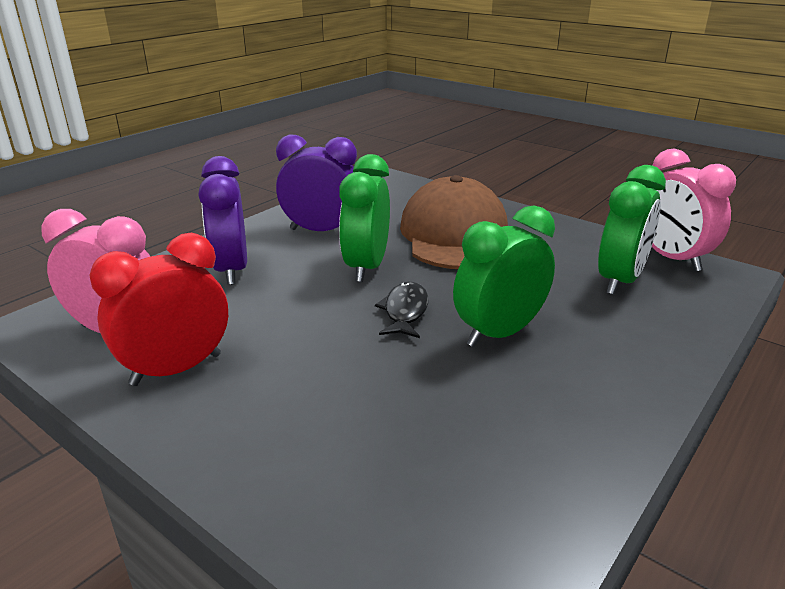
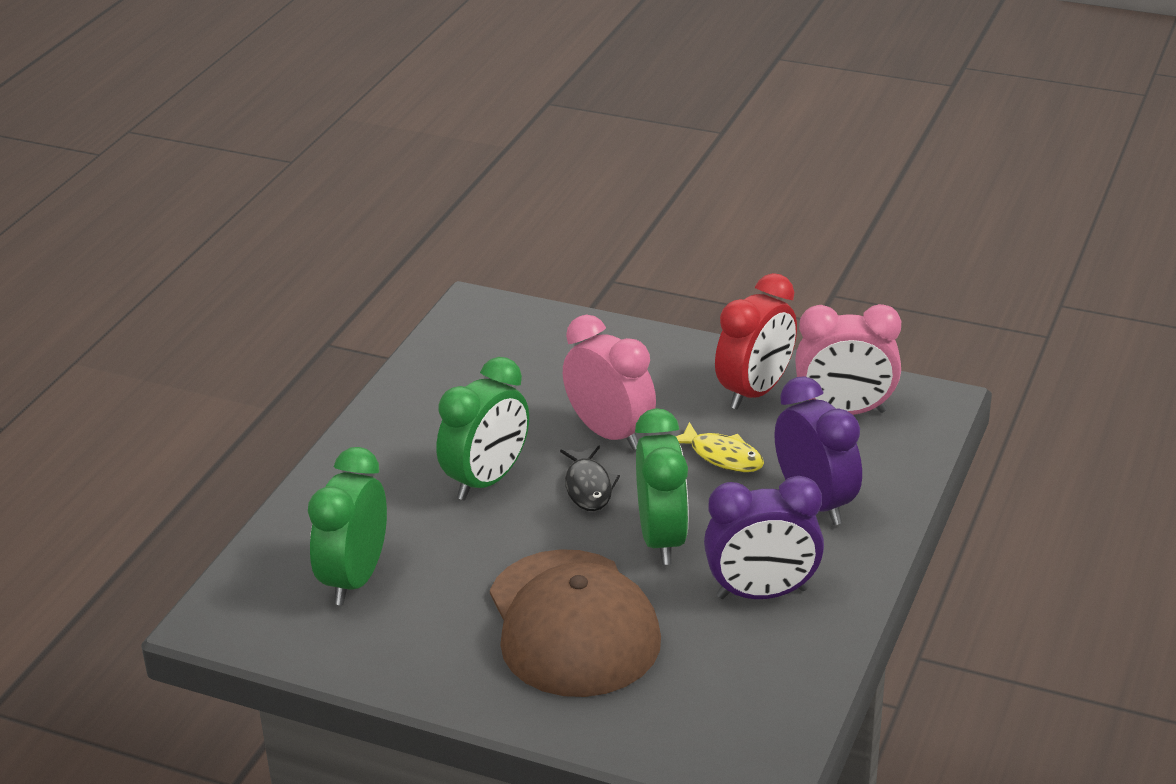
camera: 165 degrees right, 5 degrees up
(269, 315) = (722, 456): none -> yellow fish
(671, 258) = (279, 635): pink clock -> pink clock (610, 433)

